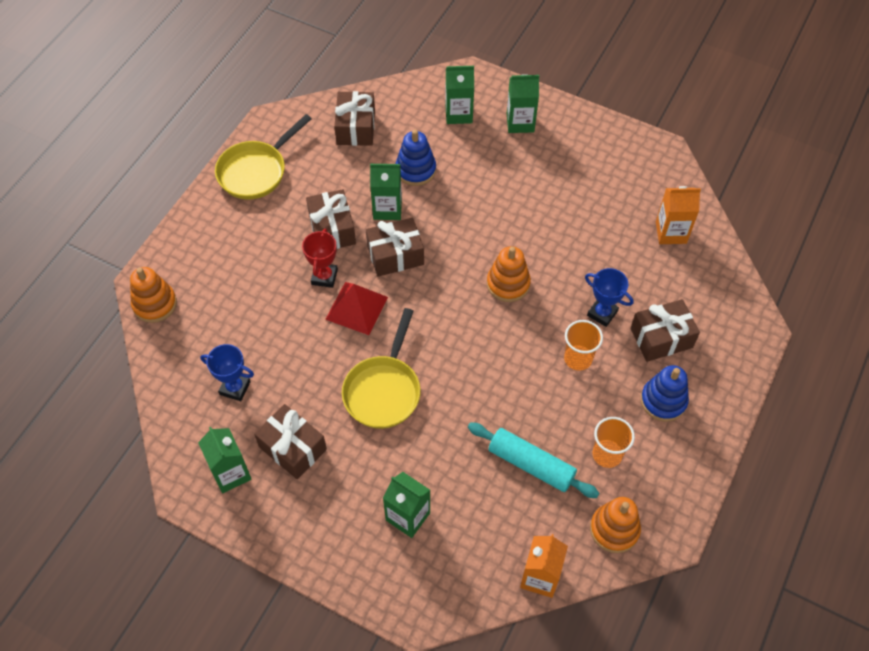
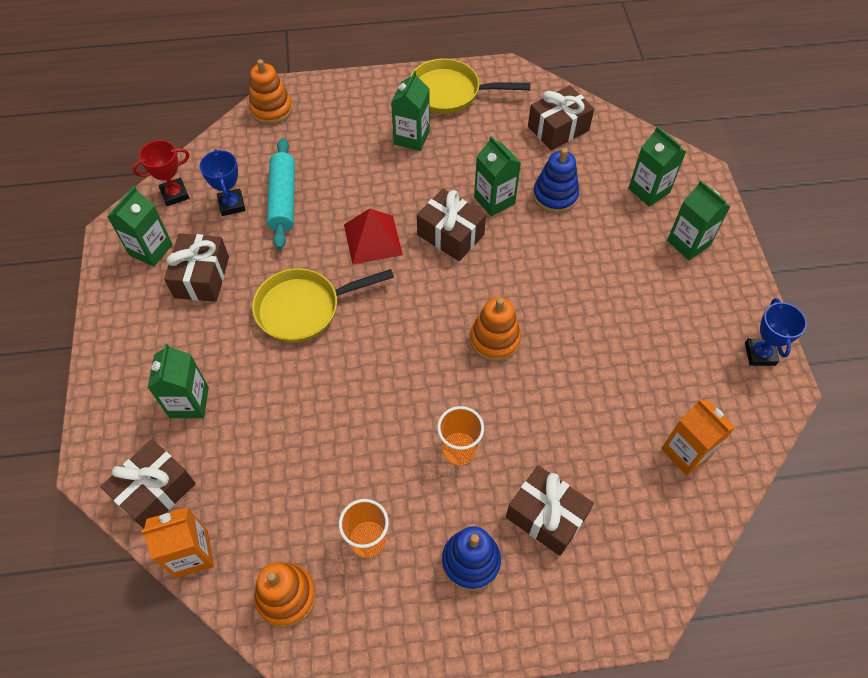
camera: 55 degrees right, 0 degrees up
(278, 224) = (411, 138): none -> green carton
(324, 277) = (385, 198): red trophy -> red trophy (175, 194)
(332, 229) = (438, 175): brown gift -> brown gift (155, 491)
(531, 464) = (309, 475): turquoise rolling pin -> turquoise rolling pin (283, 199)
(602, 313) = (530, 442): blue trophy -> blue trophy (760, 354)

